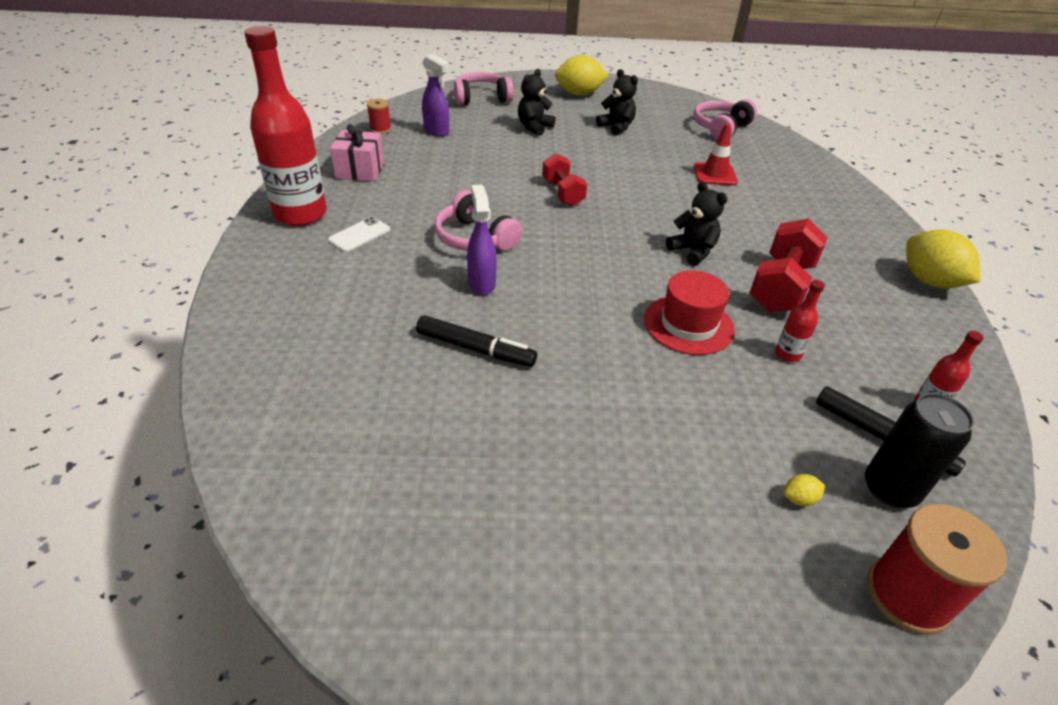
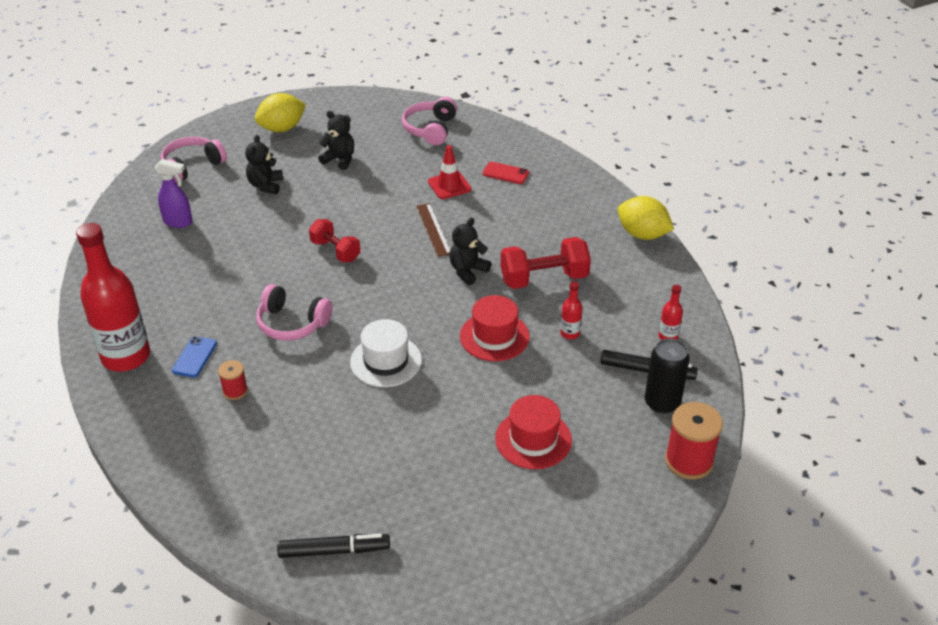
camera: 25 degrees left, 0 degrees up
(359, 235) = (194, 357): white phone -> blue phone
(360, 170) = (141, 292): pink gift -> none
(380, 129) = (122, 238): red spool -> red spool (235, 391)
(475, 348) = (356, 416): black marker -> black marker (333, 550)
(481, 283) = (325, 361): purple spray bottle -> none
(546, 305) = (386, 361): none -> white hat
(676, 205) = (433, 229): none -> brown ruler
(676, 462) = (533, 439): none -> red hat
(692, 251) = (468, 271): black teddy bear -> black teddy bear turned 75 degrees counterclockwise
(781, 286) = (544, 279): red dumbbell -> red dumbbell turned 75 degrees clockwise
(782, 181) = (505, 173): none -> red phone
(799, 499) = (613, 431): yellow lemon -> none

